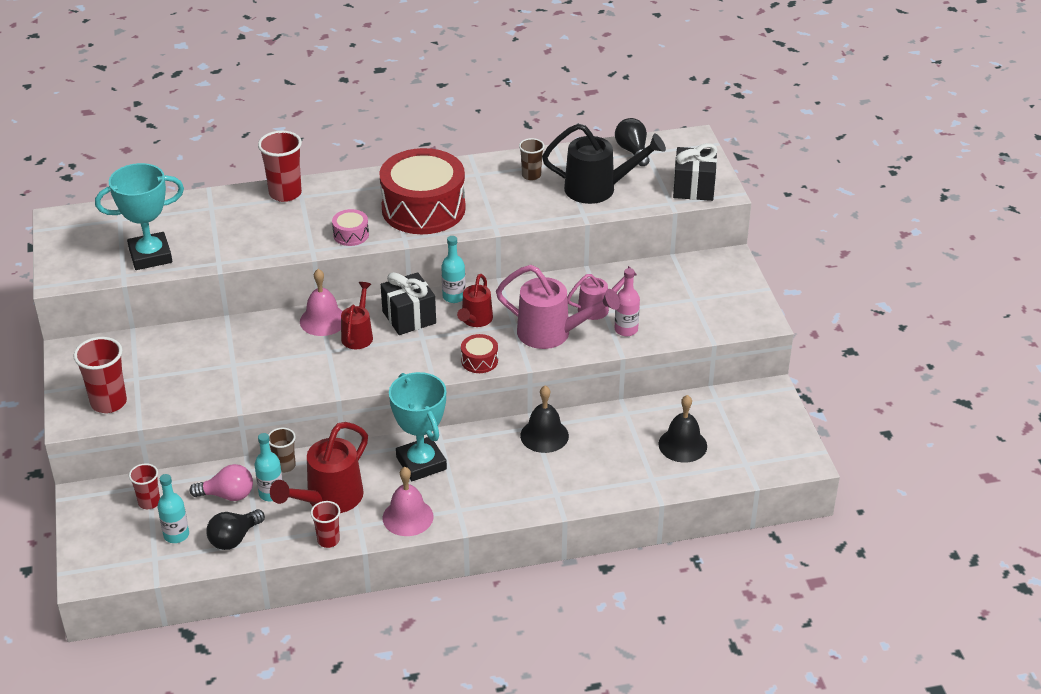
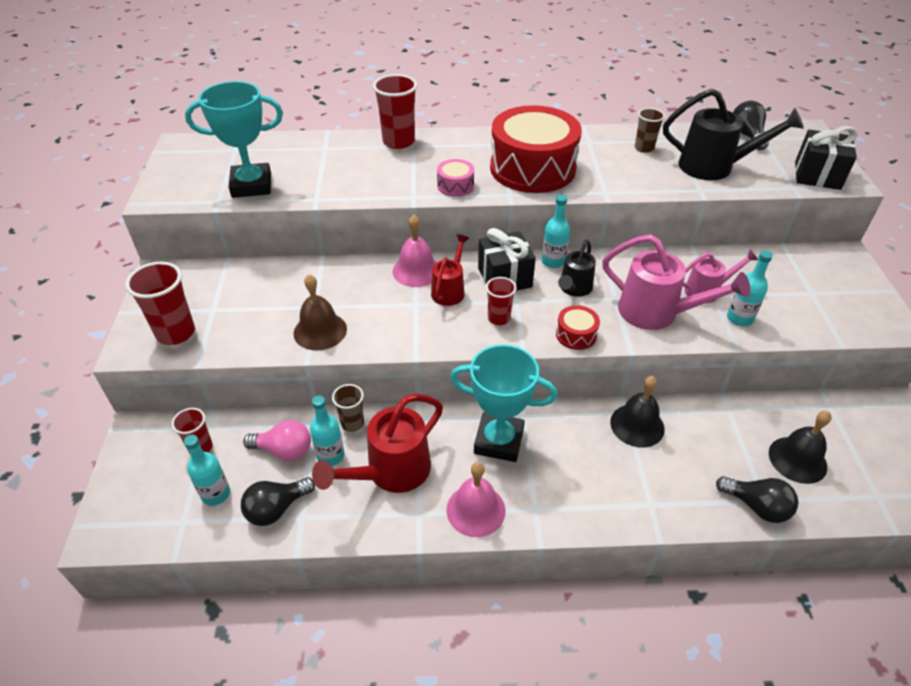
camera: 10 degrees right, 5 degrees up
(244, 385) = (320, 331): none -> brown bell
(328, 540) = (380, 528): red cup -> red cup (499, 318)
(421, 463) = (499, 441): turquoise trophy -> turquoise trophy turned 60 degrees counterclockwise
(475, 320) = (574, 289): red watering can -> black watering can
(626, 330) = (739, 318): pink bottle -> turquoise bottle
(645, 484) = (757, 506): none -> black light bulb

